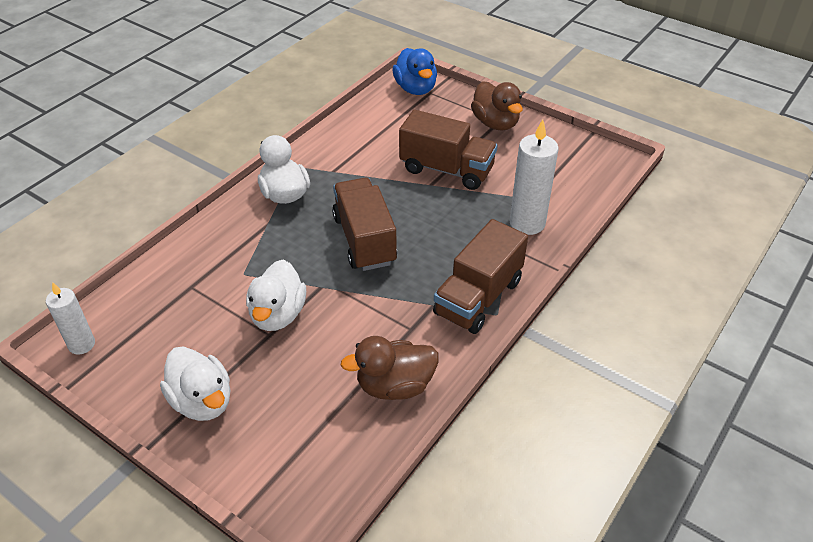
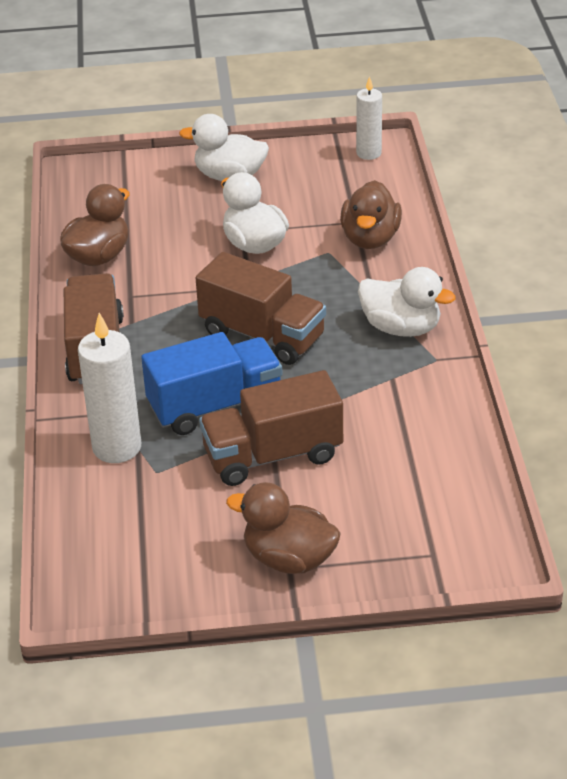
camera: 140 degrees right, 5 degrees down
(205, 265) = (370, 239): none -> brown duck
(415, 89) = (458, 547): blue duck -> none
(445, 213) = (215, 406): none -> blue truck

